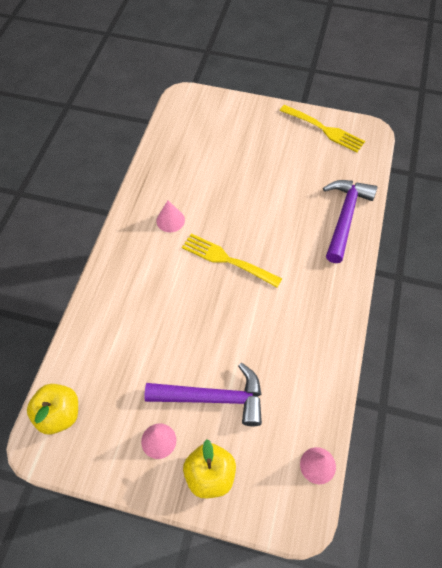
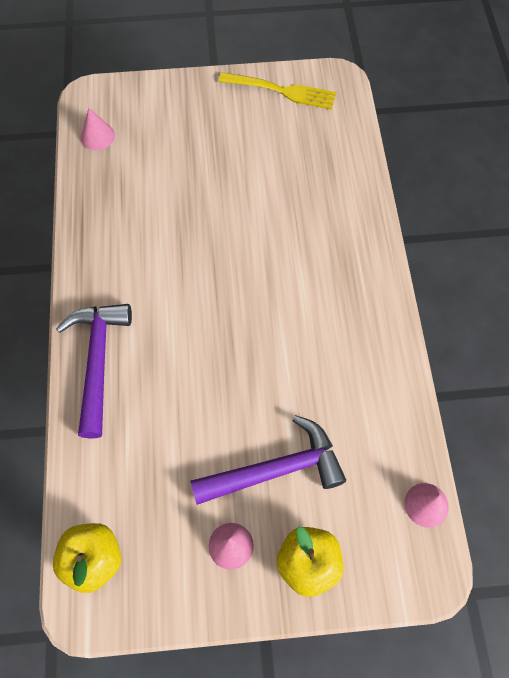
camera: 20 degrees left, 5 degrees up
(170, 220) = (136, 264): pink cone -> pink cone (97, 136)
(228, 260) = (228, 292): yellow fork -> none
(345, 217) = (347, 195): purple hammer -> purple hammer (98, 361)

